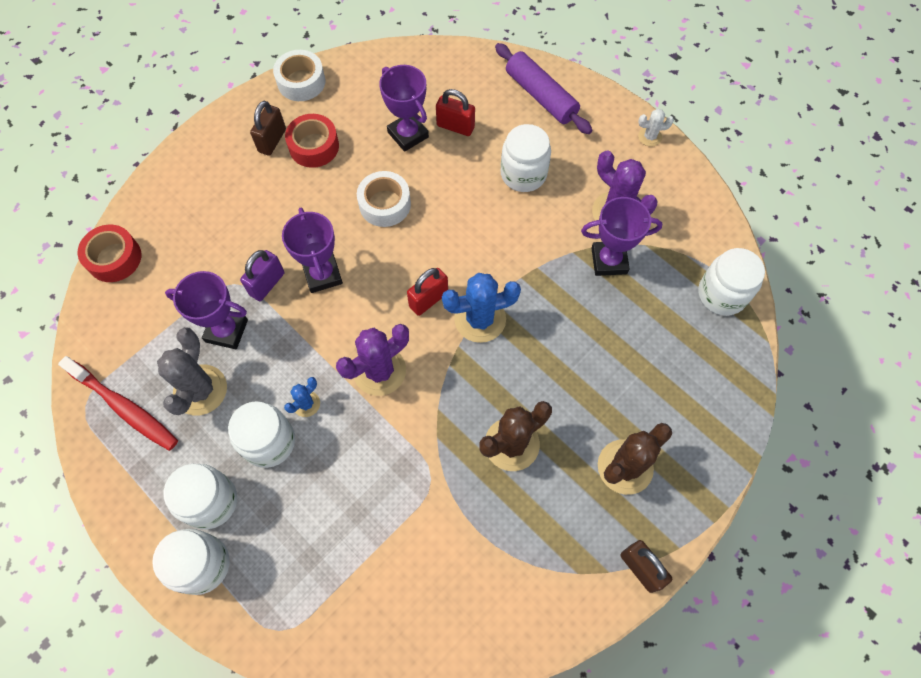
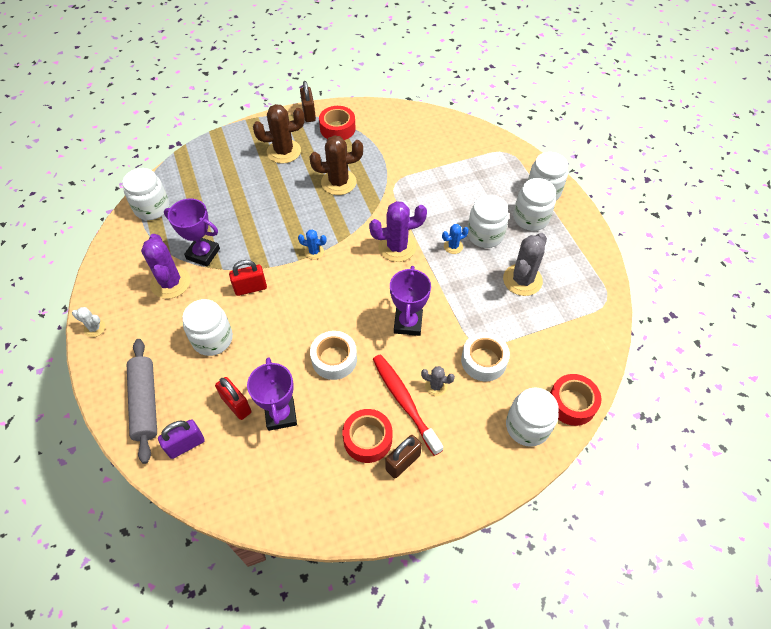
camera: 155 degrees left, 10 degrees down
(124, 407) = (578, 289): red toothbrush -> red toothbrush (404, 402)
(158, 217) = (527, 426): none -> white jar
(226, 331) = (493, 311): purple trophy -> none
(265, 219) = (436, 386): none -> grey cactus
(267, 284) = (452, 333): purple padlock -> purple padlock (186, 445)
(301, 82) = (348, 521): white tape -> white tape (484, 361)
(428, 300) = (341, 277): red padlock -> red padlock (250, 288)
(480, 319) = (314, 252): blue cactus -> blue cactus, size x0.51
(540, 96) = (145, 403): purple rolling pin -> grey rolling pin
(575, 555) = (337, 128): none -> red tape

